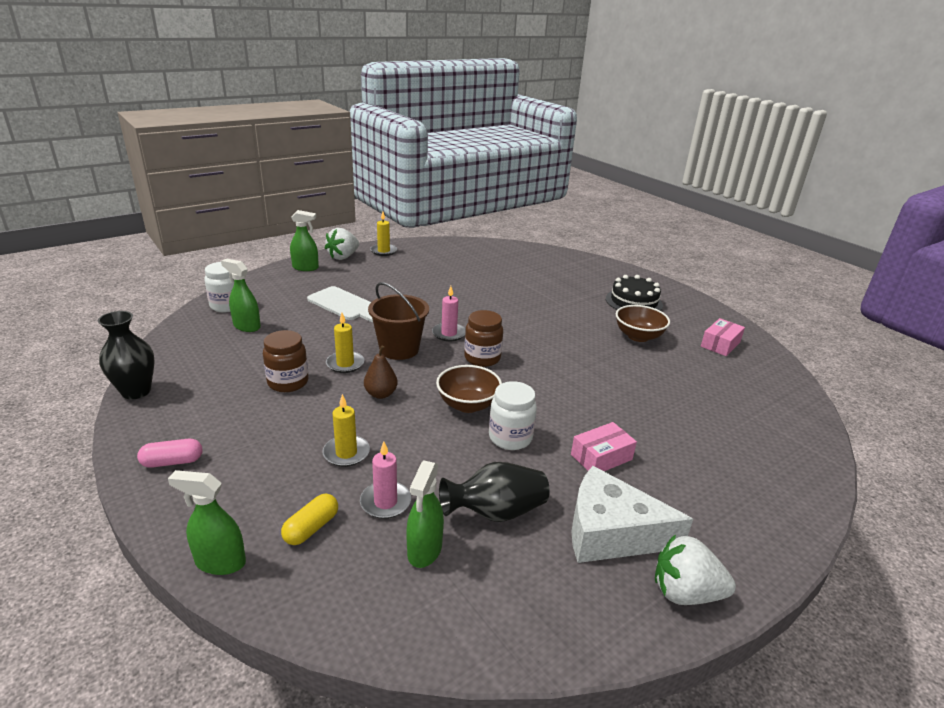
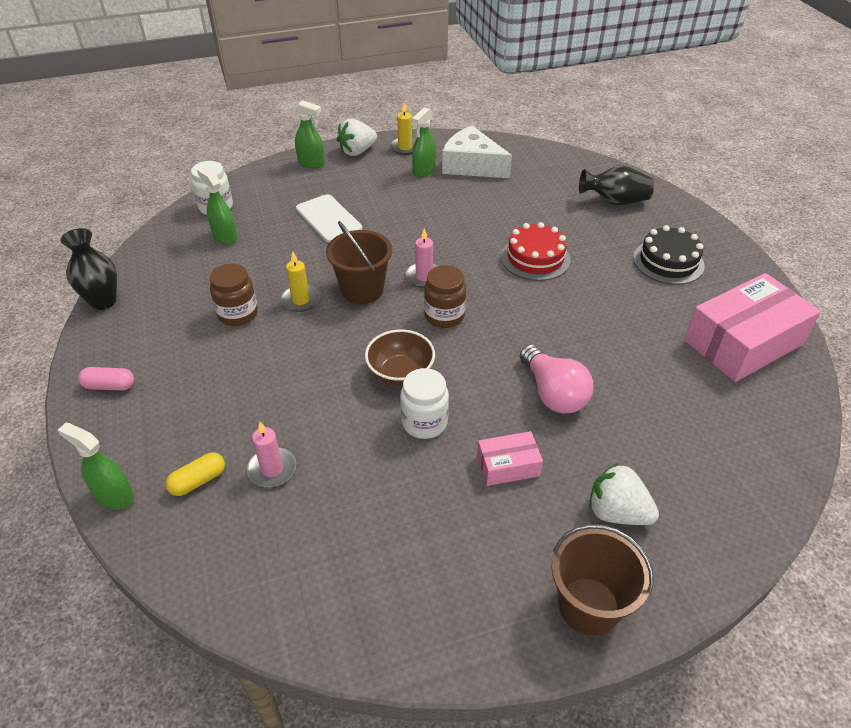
camera: 20 degrees right, 15 degrees up
(346, 453) = (259, 407): yellow candle -> none
(381, 394) = (319, 344): brown pear -> none
(424, 550) = (285, 527): green spray bottle -> green spray bottle (424, 171)
(495, 512) = (368, 504): black vase -> black vase (614, 201)
(533, 311) = (535, 258): none -> red cake
(604, 398) = (553, 393): none -> pink light bulb
(611, 532) = (469, 553): white cheese -> white cheese (471, 165)
(638, 336) = (643, 314): brown bowl -> none
(685, 592) = (507, 635): white strawberry -> white strawberry (617, 512)
(720, 344) = (743, 342): pink box -> pink box, size x2.08
(735, 550) = (588, 606): none -> brown bucket

